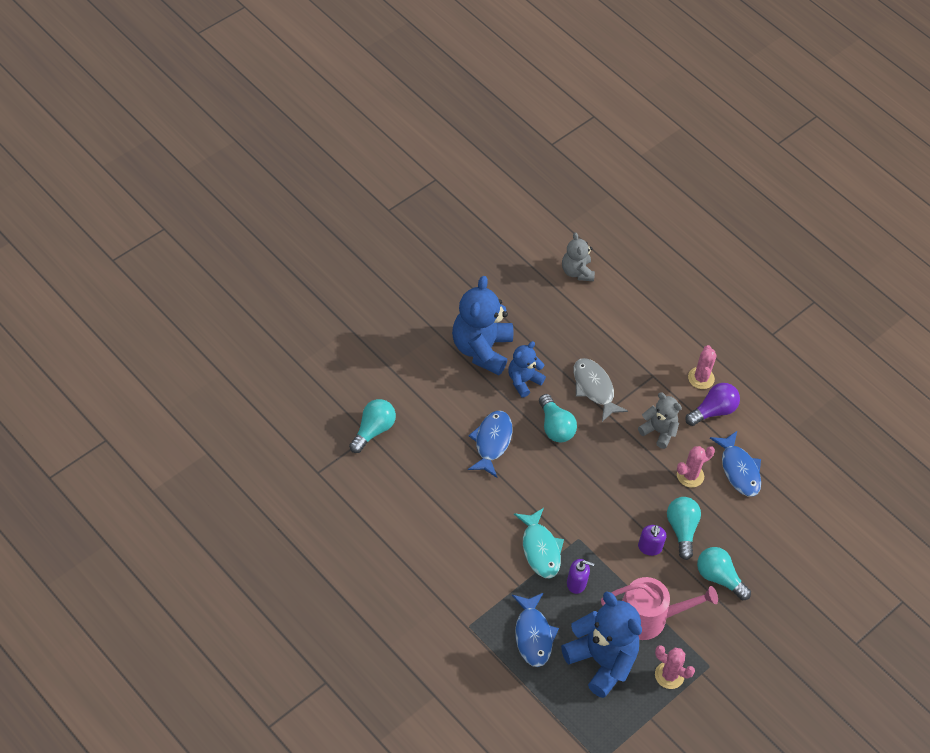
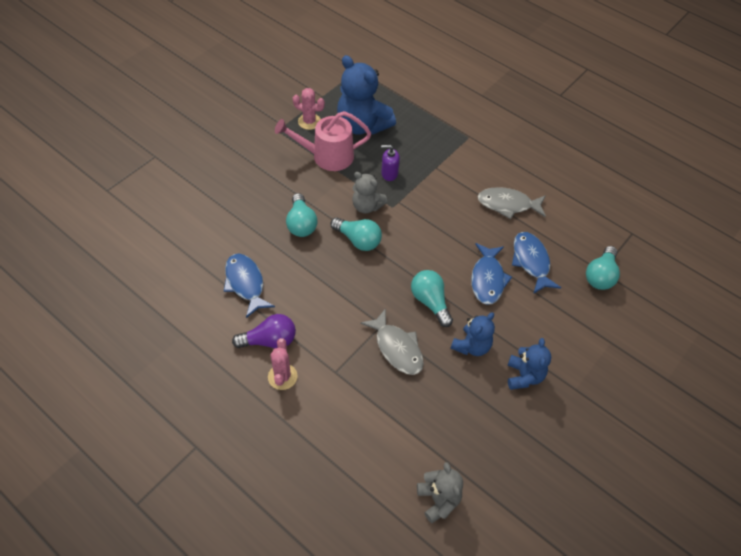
camera: 175 degrees right, 0 degrees up
(446, 524) = (507, 204): none -> grey fish
(481, 349) = (524, 376): blue teddy bear -> blue teddy bear, size x0.56
(533, 635) = (418, 136): blue fish -> blue fish (531, 261)
(540, 549) = (424, 195): turquoise fish -> none
(649, 547) = (329, 207): purple soap dispenser -> none
(659, 431) = (326, 311): grey teddy bear -> grey teddy bear (367, 206)
(690, 475) = (294, 272): pink cactus -> none
(713, 411) = (269, 340): purple light bulb -> purple light bulb turned 150 degrees counterclockwise
(719, 578) = (268, 190): turquoise light bulb -> turquoise light bulb (358, 240)

